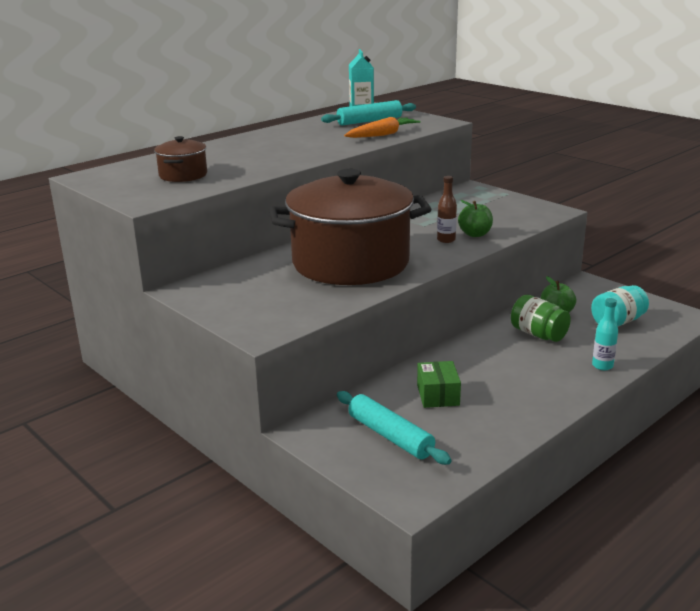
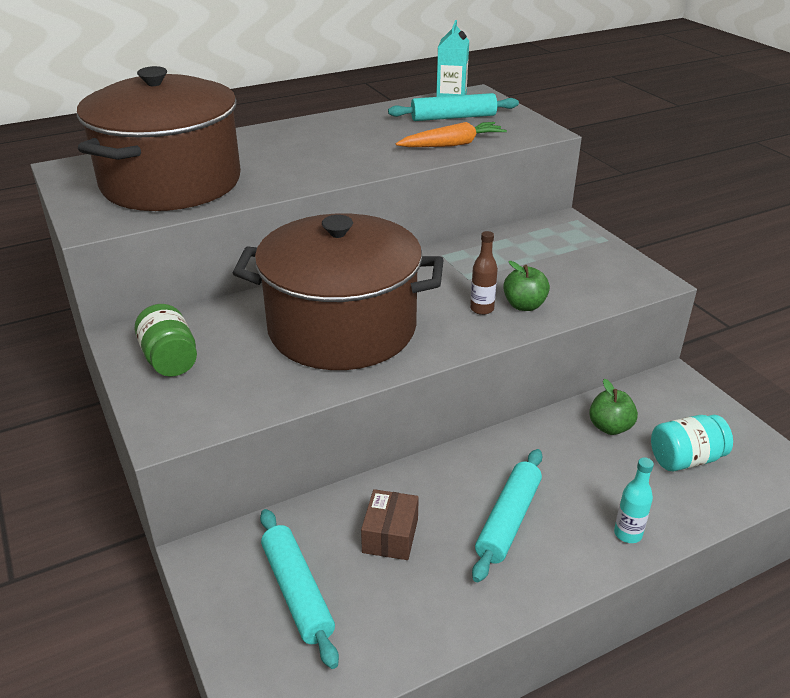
camera: 15 degrees right, 10 degrees up
(183, 175) = (171, 183): brown pot -> brown pot, size x2.36
(438, 395) = (390, 535): green box -> brown box
(517, 373) = (508, 520): none -> turquoise rolling pin
(538, 334) = (569, 458): green jar -> green jar (170, 359)

